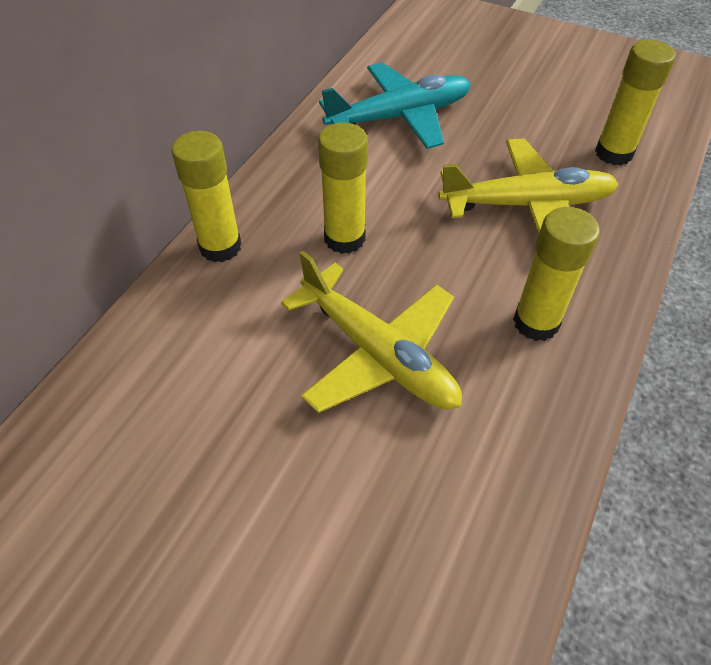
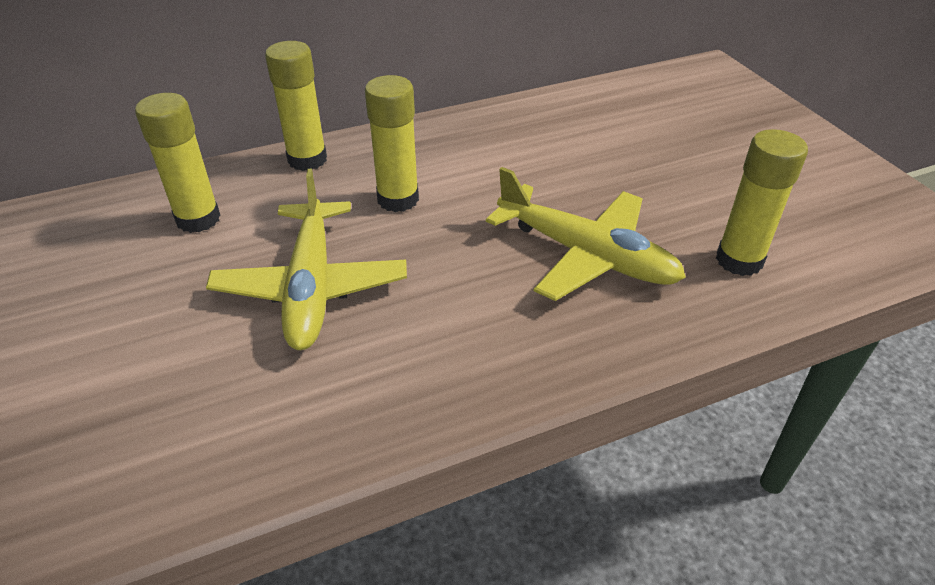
camera: 40 degrees right, 10 degrees down
(399, 117) = (563, 139): turquoise plane -> none
(536, 322) = (463, 344): yellow glue stick -> yellow glue stick (198, 219)

